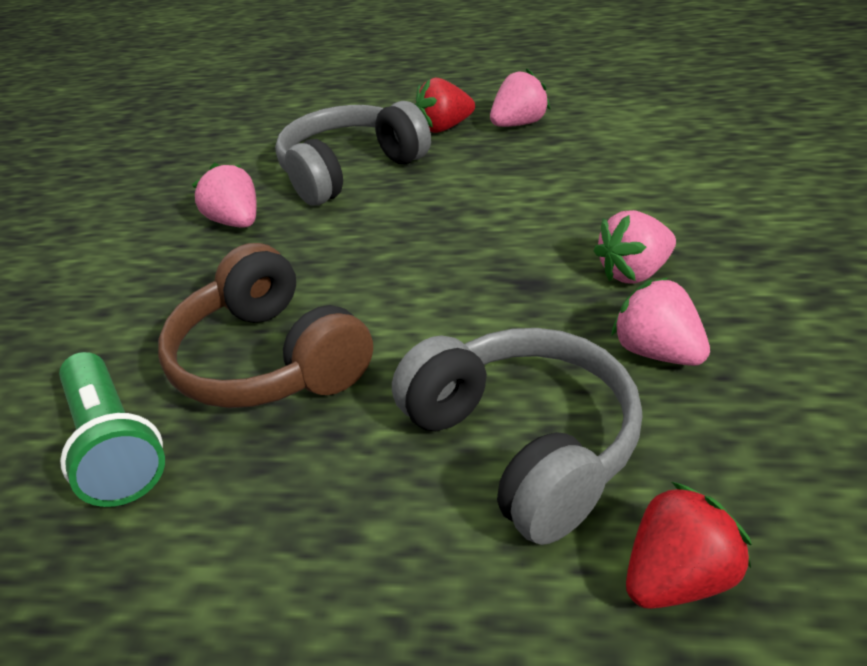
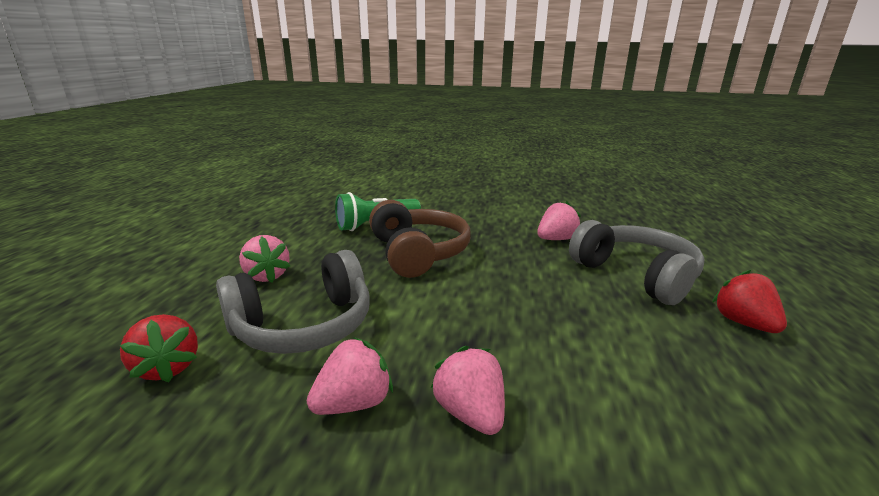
camera: 90 degrees right, 15 degrees down
(270, 360) = (417, 253): brown headphones -> brown headphones turned 105 degrees clockwise
(519, 124) = (785, 375): pink strawberry -> pink strawberry (267, 276)

